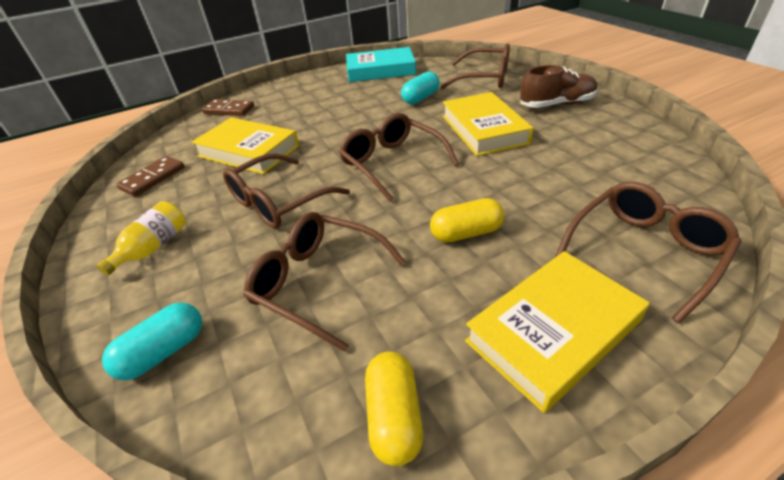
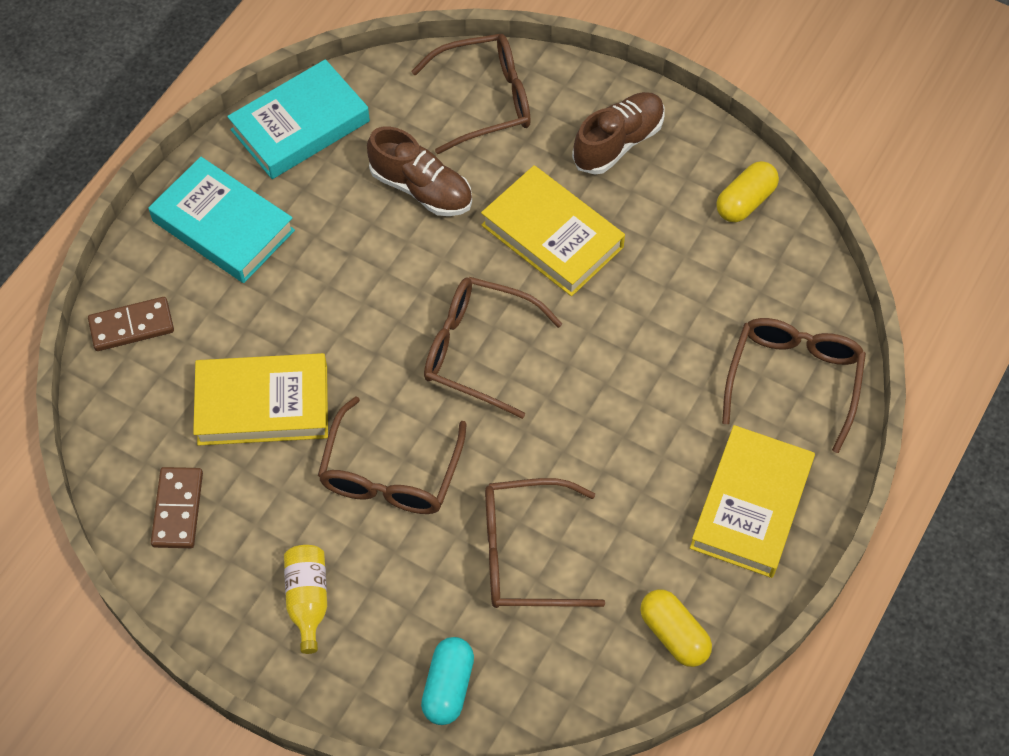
camera: 35 degrees left, 20 degrees up
(309, 90) = (223, 226): none -> turquoise book
(420, 98) = (421, 189): turquoise capsule -> brown shoe
(466, 233) = (627, 428): yellow capsule -> yellow capsule (745, 201)

